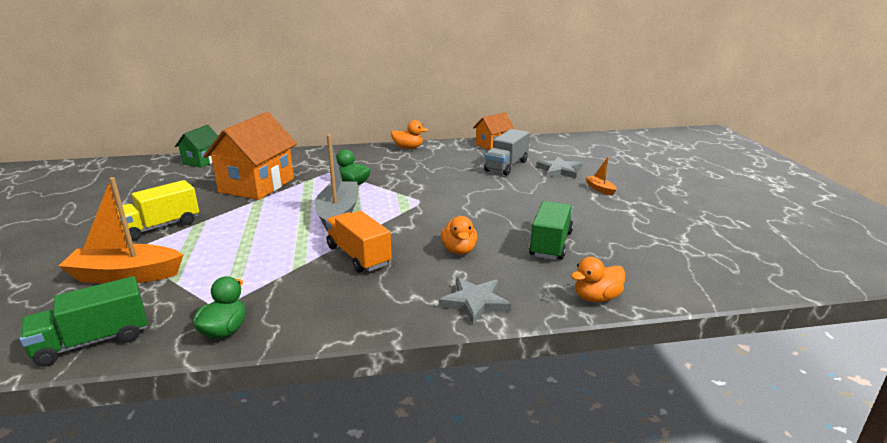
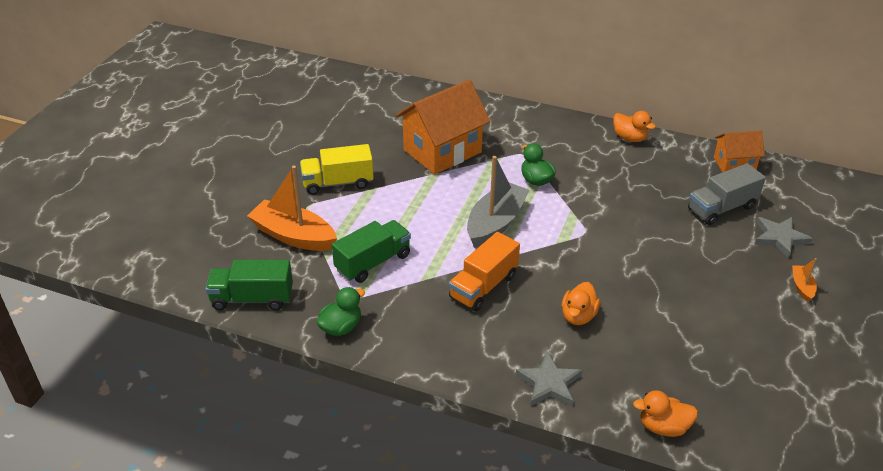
camera: 30 degrees right, 15 degrees up
(202, 161) = (408, 93): green house -> none
(358, 256) = (483, 286): orange truck -> orange truck turned 135 degrees counterclockwise
(551, 244) = (675, 344): green truck -> green truck (373, 262)

